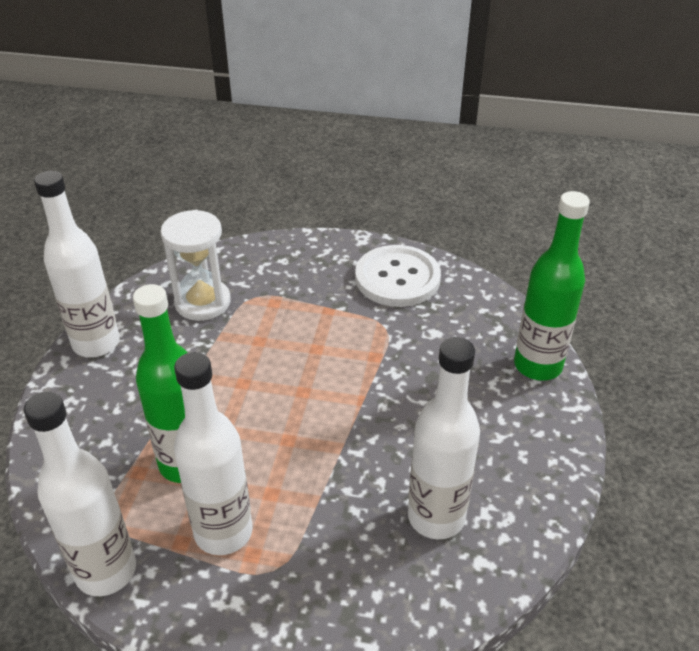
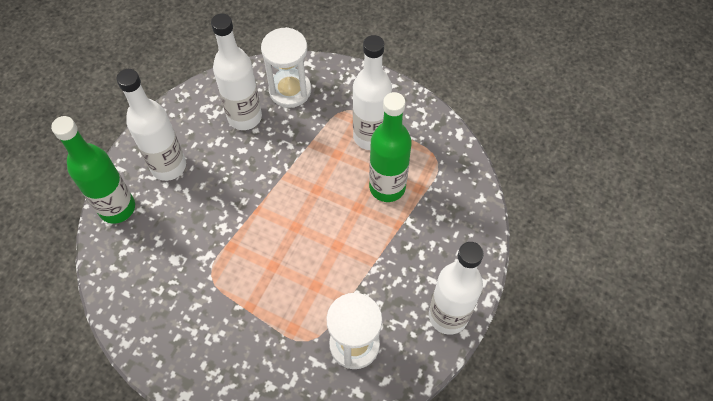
camera: 165 degrees left, 20 degrees up
(106, 571) = (439, 129): white bottle -> white bottle (168, 166)
(381, 581) = (290, 90): none -> white hourglass
(397, 278) = (175, 331): white button -> none

